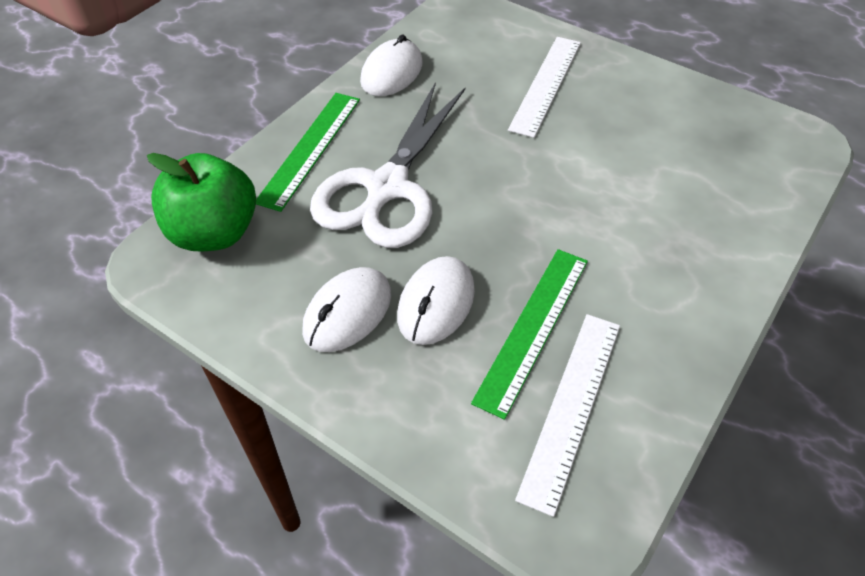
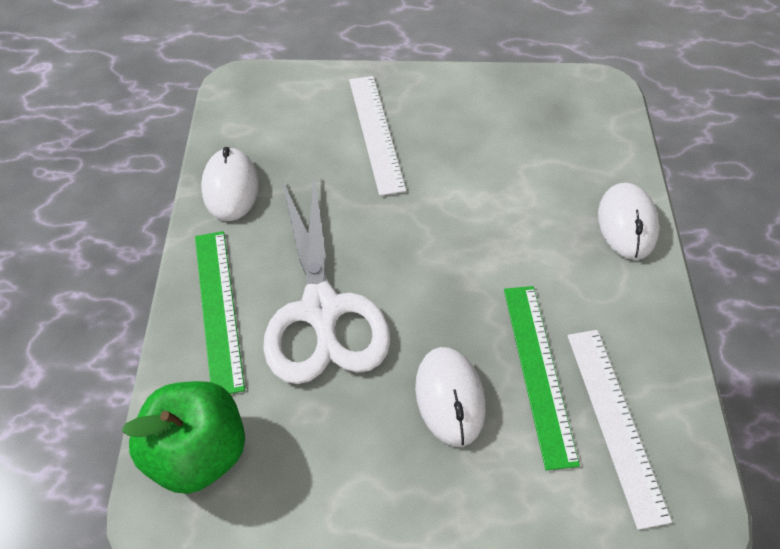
camera: 35 degrees left, 5 degrees up
(347, 312) = (386, 453): white mouse -> white mouse (627, 223)

